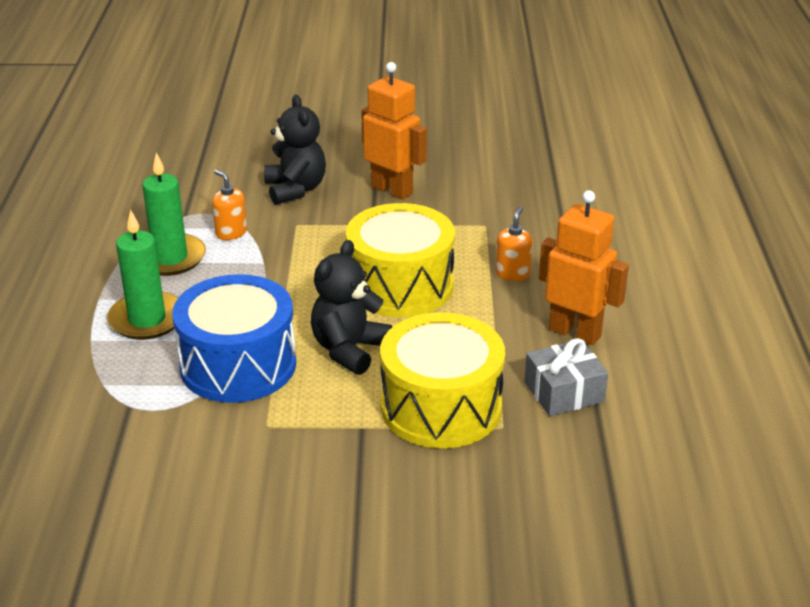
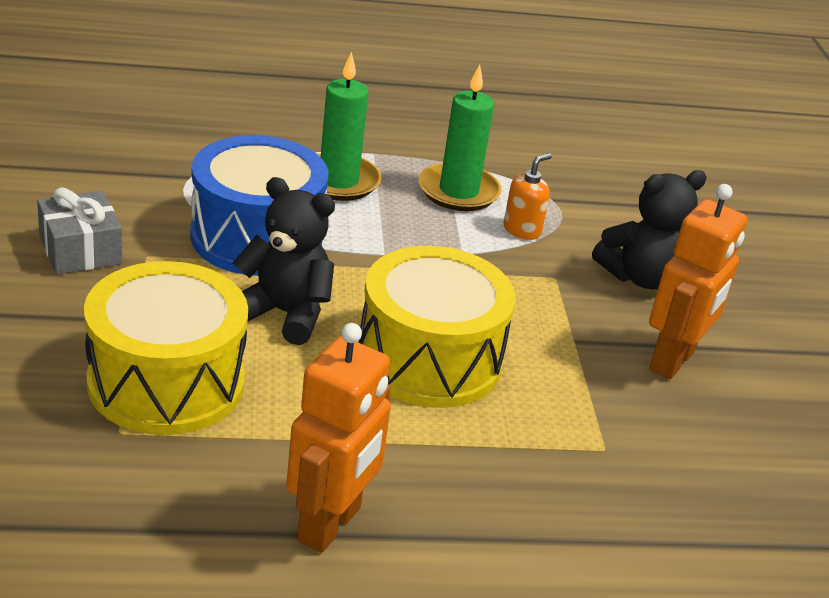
camera: 80 degrees right, 0 degrees up
(512, 274) = (476, 469): orange soap dispenser -> none
(564, 392) = (187, 498): grey gift -> grey gift (80, 250)

